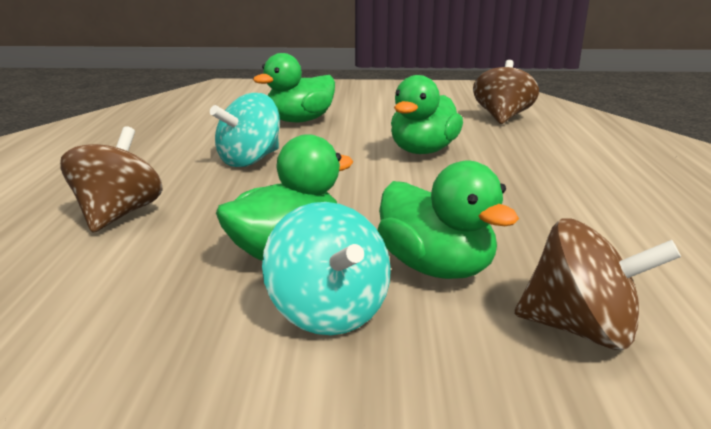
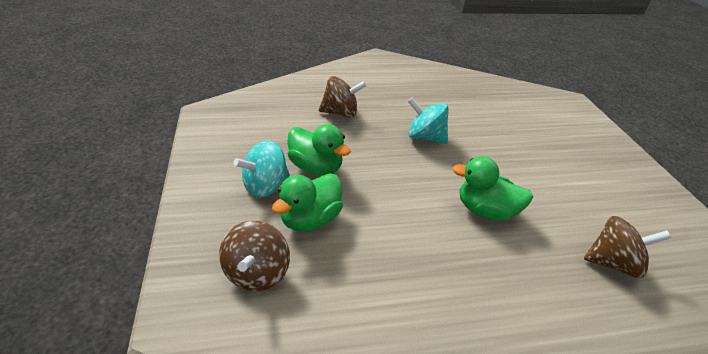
camera: 75 degrees right, 15 degrees up
(299, 121) = (511, 146): green duck -> none

